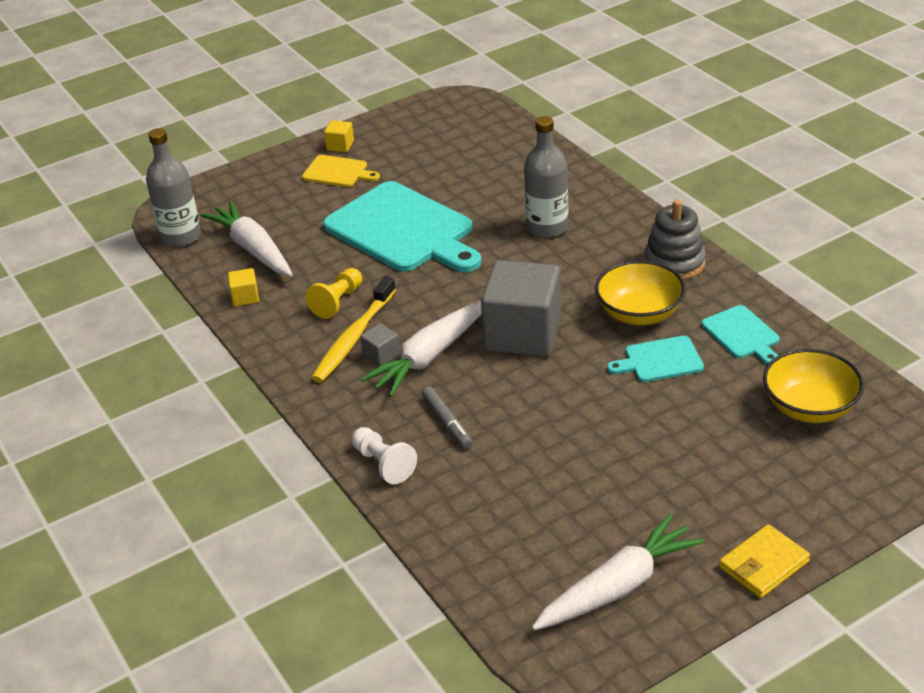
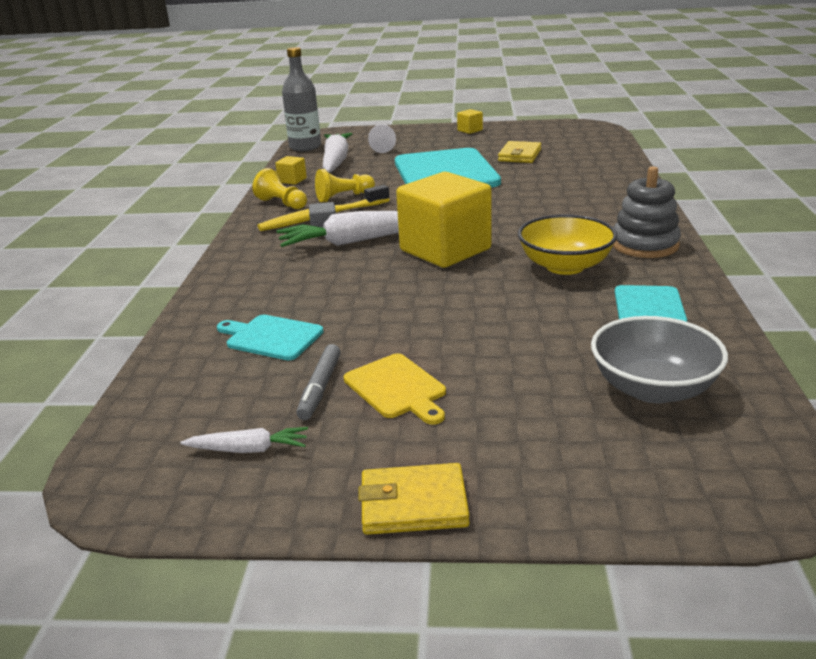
camera: 35 degrees right, 10 degrees down
(284, 336) = (282, 203): none -> yellow pawn
(338, 172) = (448, 141): yellow cutting board -> yellow cutting board (397, 388)
(383, 464) = (222, 288): white pawn -> white pawn (382, 147)
(441, 173) = (520, 155): none -> yellow wallet
(447, 422) = (305, 281): grey marker -> grey marker (320, 388)
(523, 334) = (445, 250): grey cube -> yellow cube
(547, 227) = (559, 198): grey bottle -> none
(617, 587) = (248, 449): white carrot -> white carrot, size x0.50
(660, 360) = (539, 301): turquoise cutting board -> turquoise cutting board (271, 337)
(809, 407) = (652, 388): yellow bowl -> grey bowl

